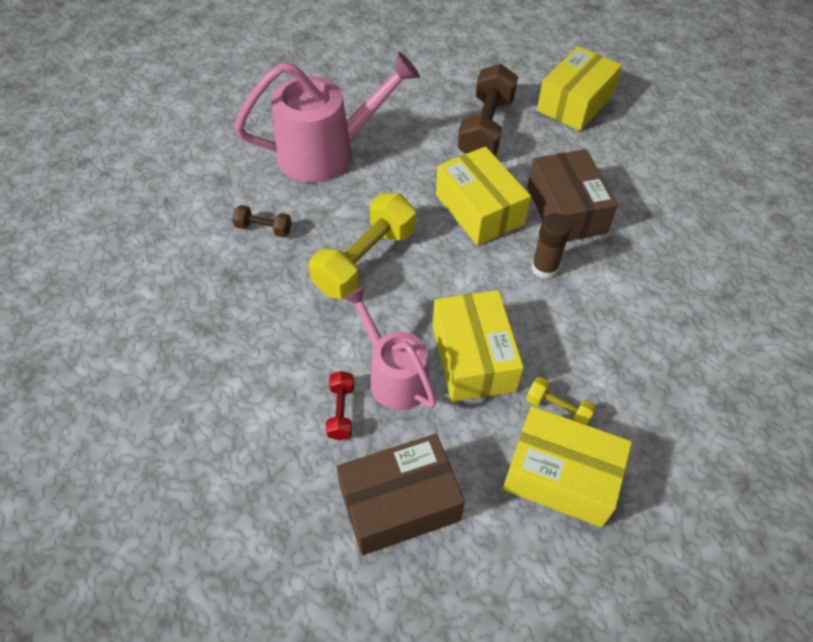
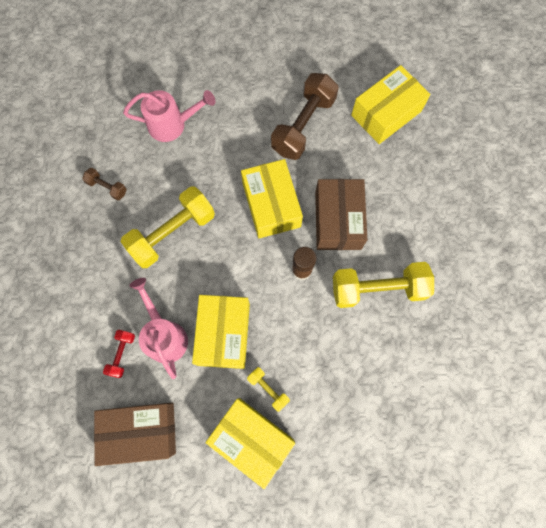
camera: 15 degrees right, 20 degrees up
(328, 153) = (172, 124): pink watering can -> pink watering can, size x0.63
(646, 269) = (378, 288): none -> yellow dumbbell

